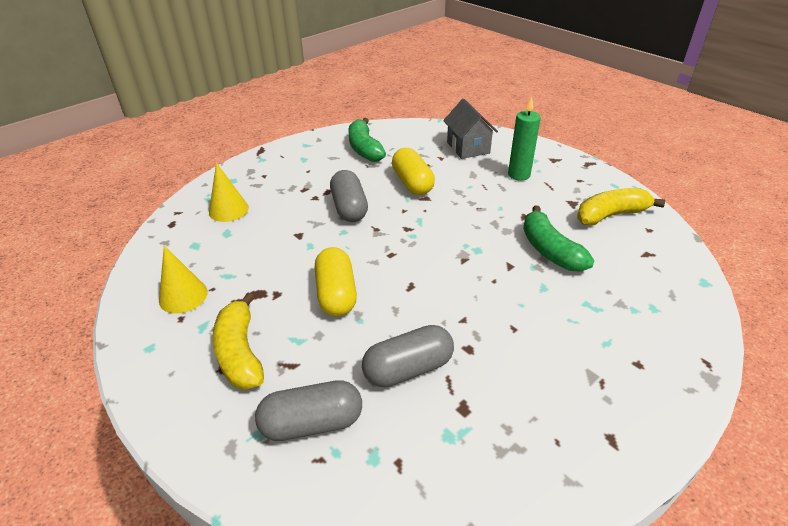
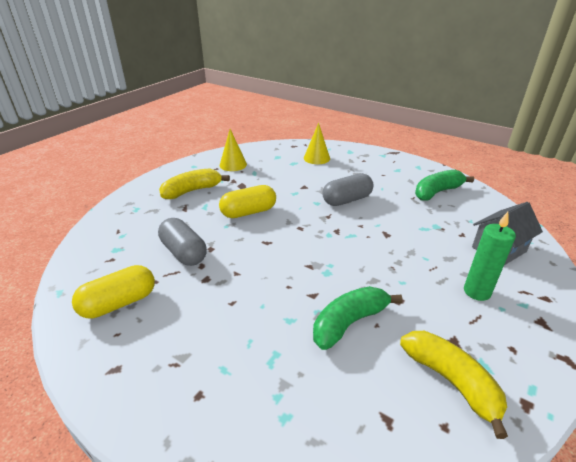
camera: 75 degrees right, 5 degrees down
(312, 423) = (142, 224): grey capsule -> none
(412, 183) = (404, 224): yellow capsule -> yellow capsule (119, 303)

